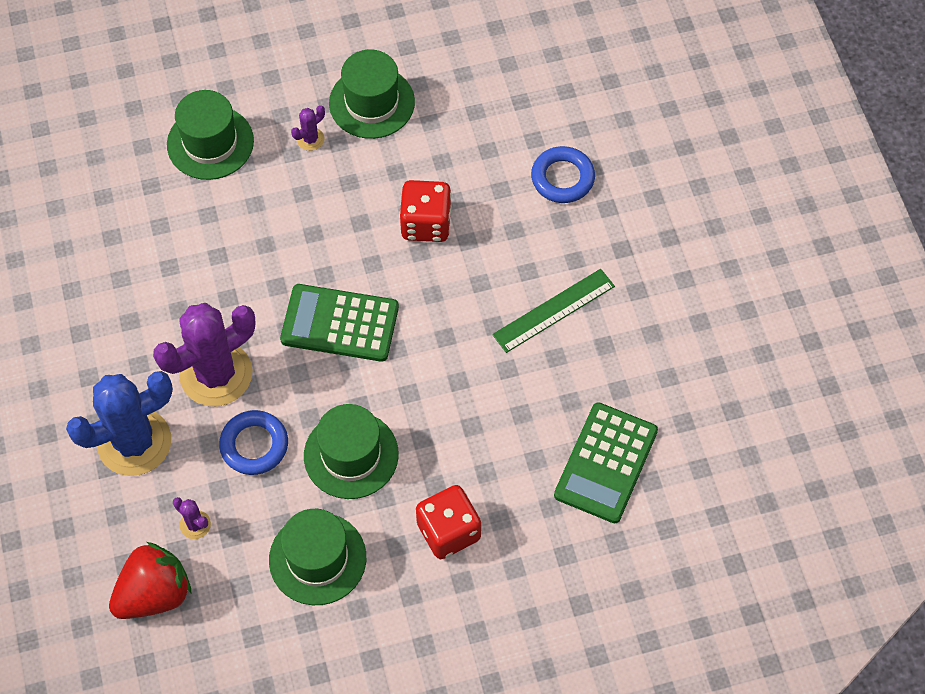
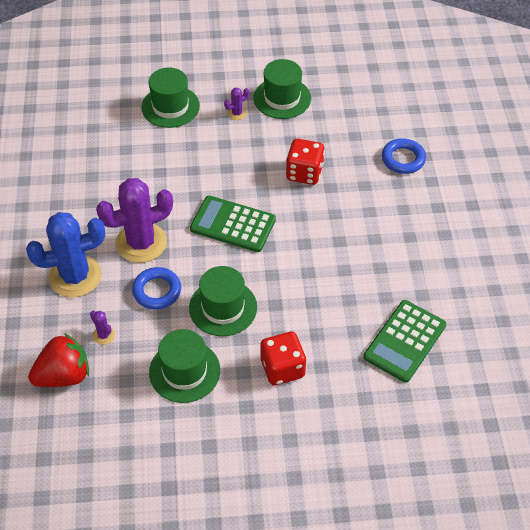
camera: 10 degrees right, 10 degrees down
(554, 310) = (383, 238): green ruler -> none

